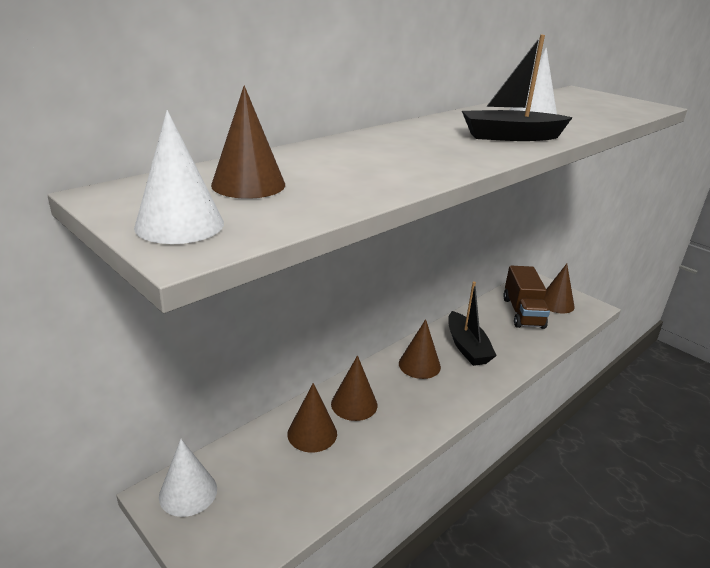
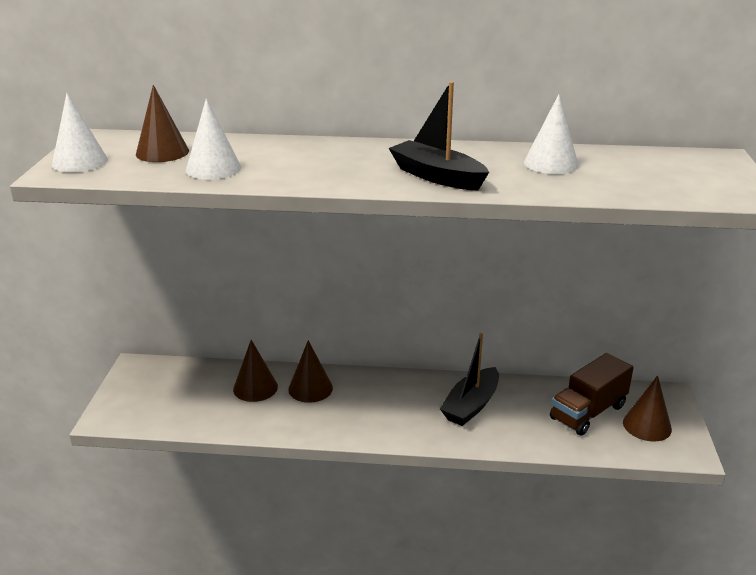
camera: 50 degrees right, 0 degrees up
(188, 492) = (148, 373): white cone -> white cone (213, 168)
(419, 365) = (404, 394): brown cone -> none

